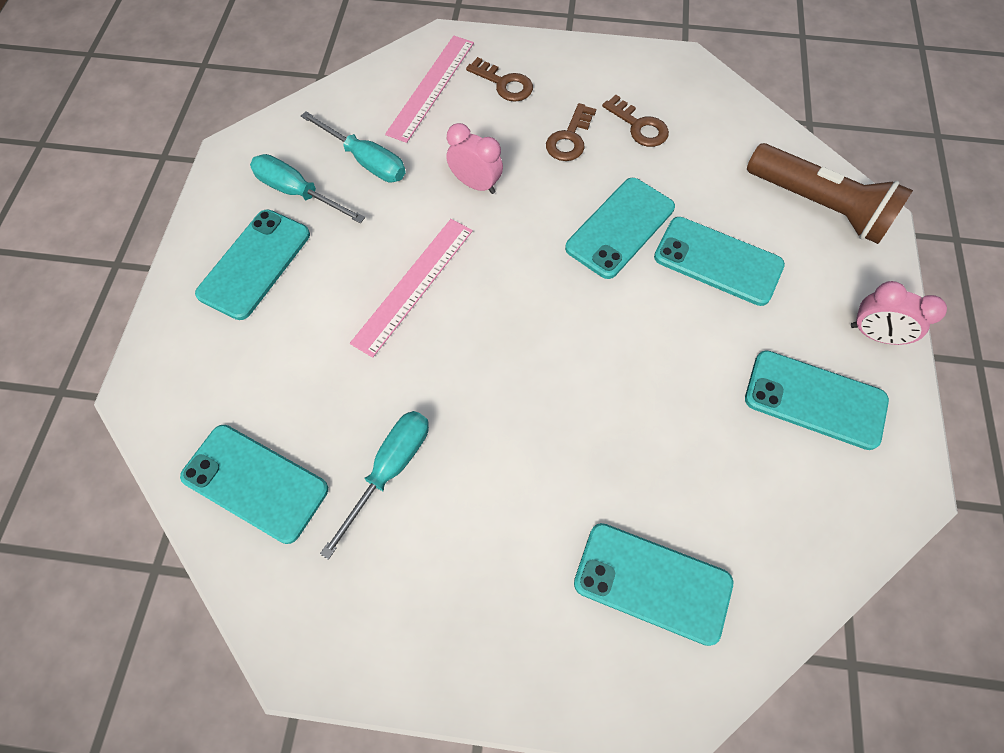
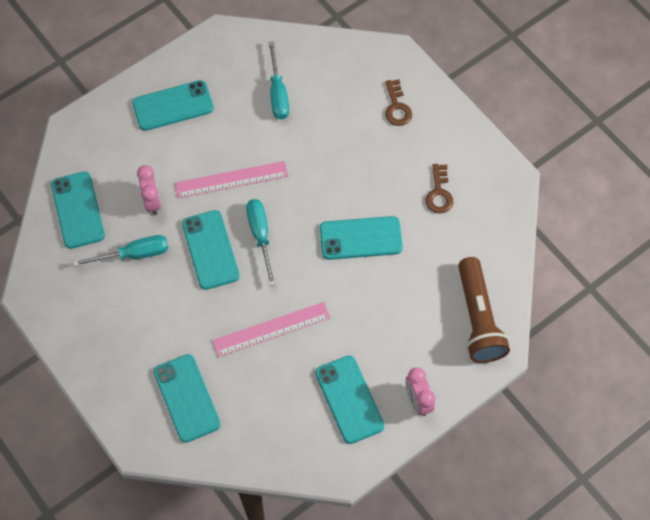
camera: 45 degrees right, 0 degrees up
(298, 193) = (228, 84): turquoise screwdriver -> turquoise screwdriver (260, 236)
(431, 87) = (356, 77): pink ruler -> pink ruler (271, 329)
(475, 184) = (317, 153): pink clock -> pink clock (152, 201)
(569, 138) = (394, 168): brown key -> none
(718, 261) = (388, 298): turquoise phone -> turquoise phone (210, 250)

